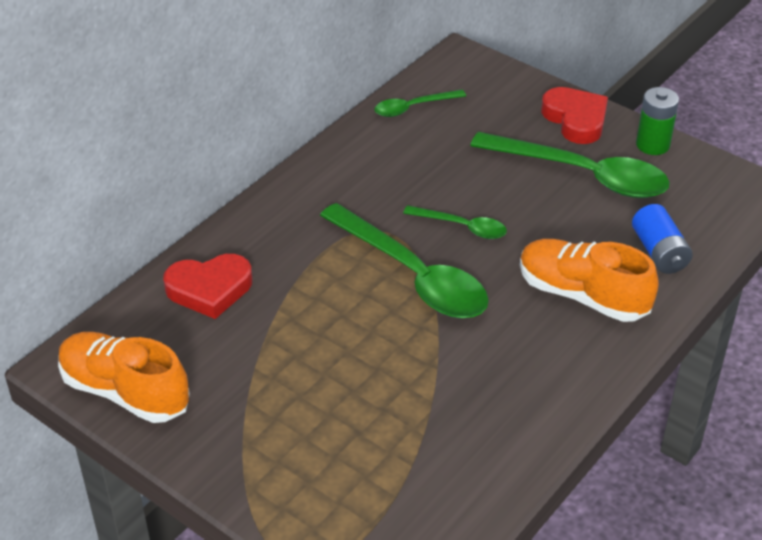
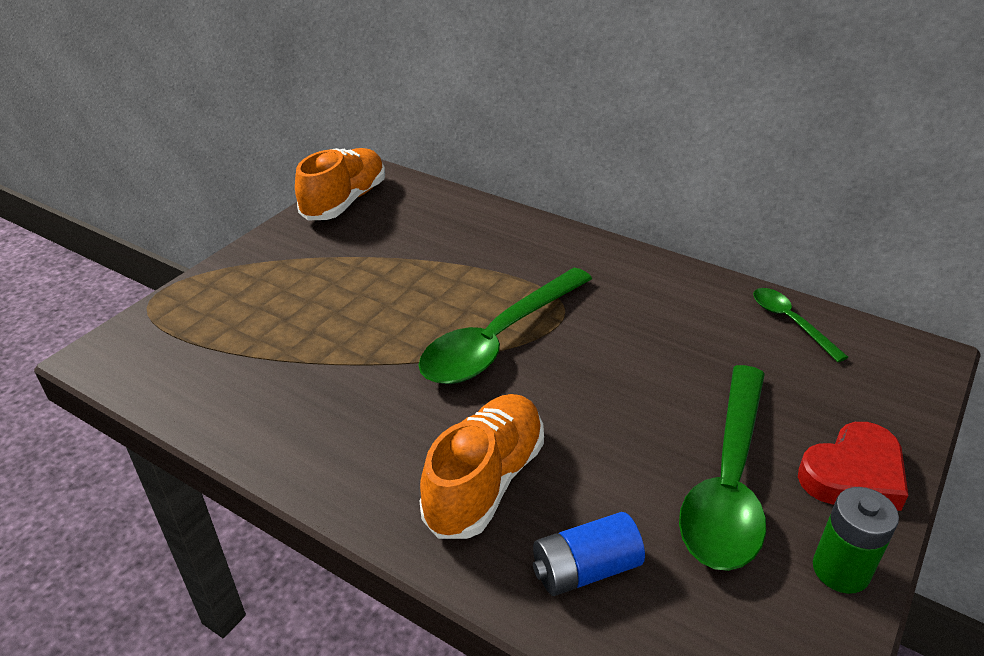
camera: 85 degrees right, 5 degrees down
(209, 289) = (463, 224): red heart -> none
(462, 227) = (586, 372): green spoon -> none

